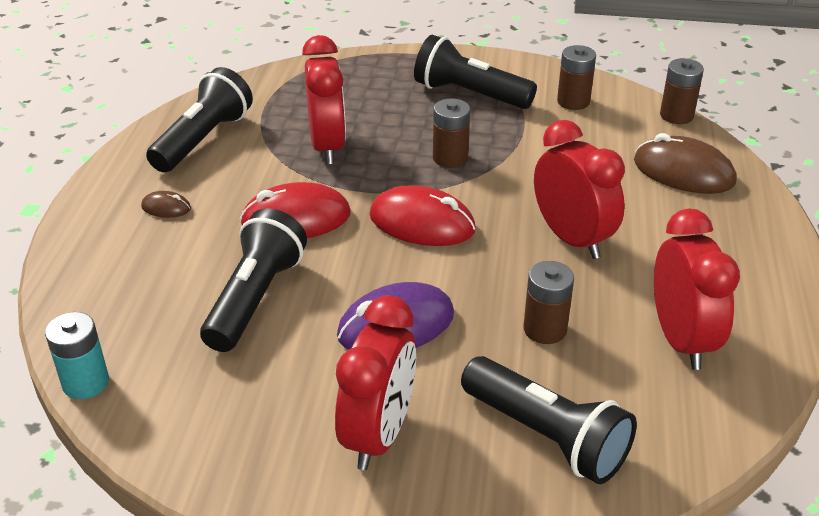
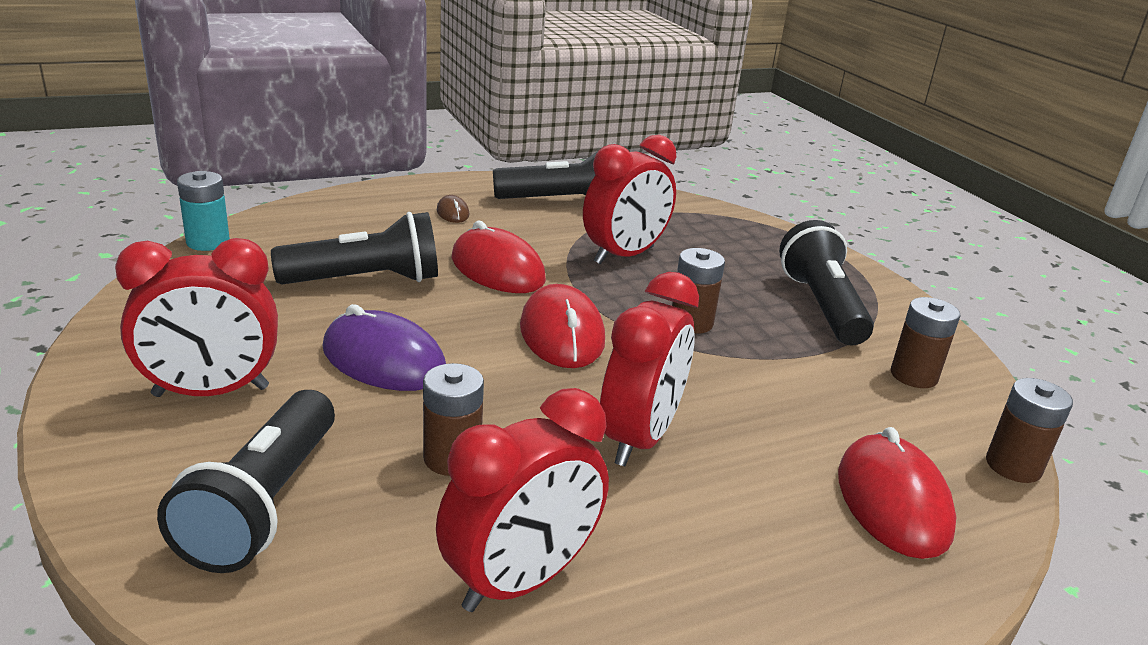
camera: 55 degrees right, 10 degrees down
(683, 172) = (892, 501): brown mouse -> red mouse

